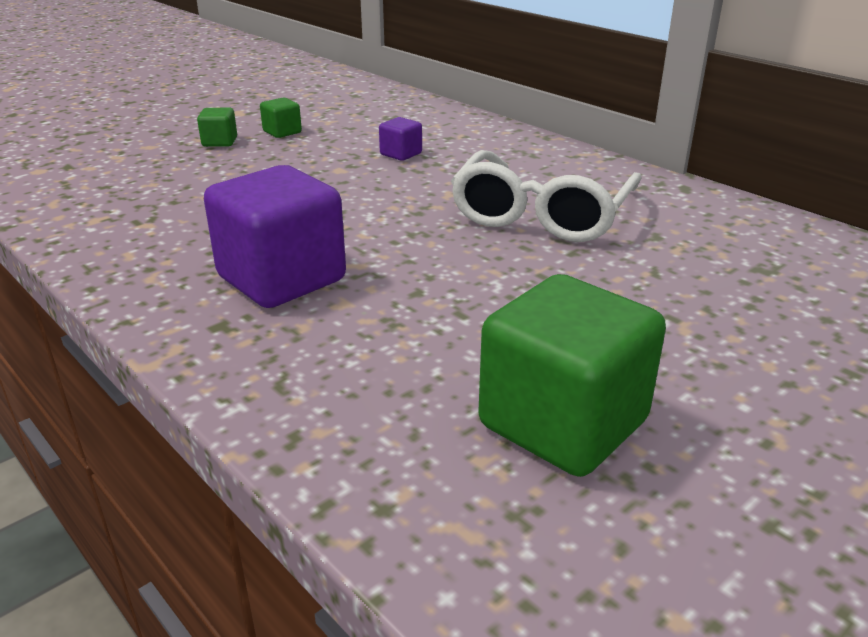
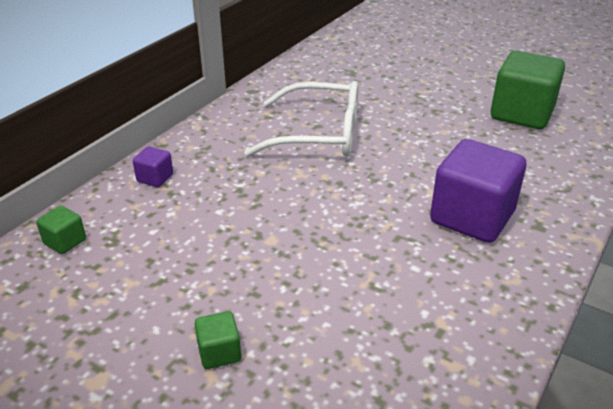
camera: 105 degrees left, 5 degrees up
(282, 132) = (175, 308): green cube -> green cube (65, 242)
(401, 154) = (223, 211): purple cube -> purple cube (155, 178)

